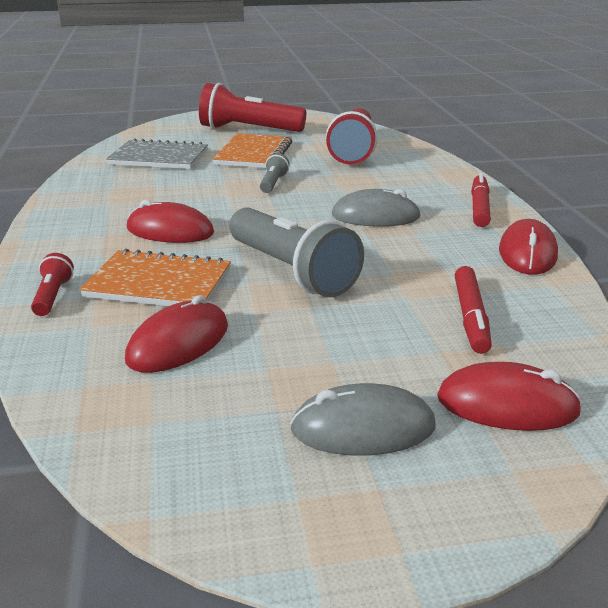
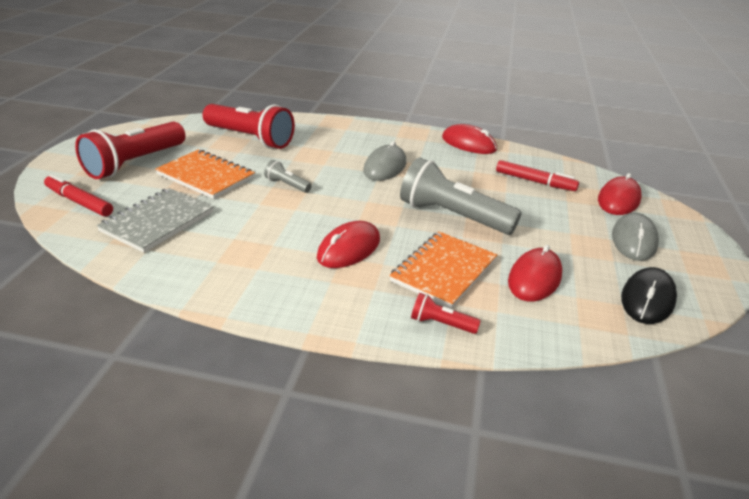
camera: 70 degrees left, 5 degrees up
(177, 448) = (647, 299): none -> black mouse
(178, 343) = (534, 278): red mouse -> red mouse turned 60 degrees clockwise
(292, 271) = (452, 216): grey flashlight -> grey flashlight turned 135 degrees counterclockwise
(479, 207) = (397, 134): red marker -> red marker (79, 202)

